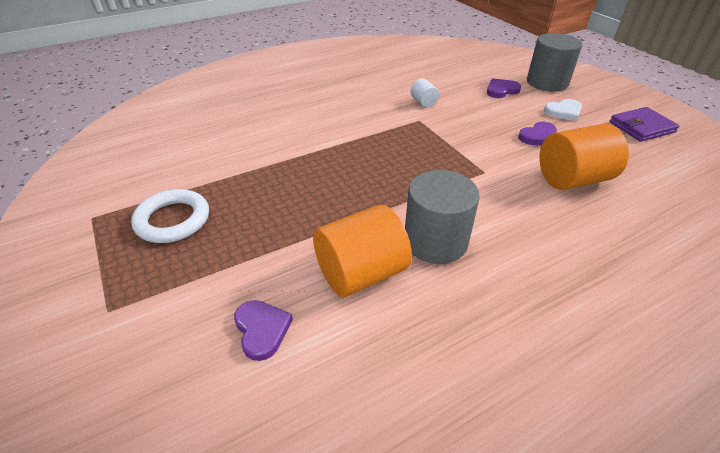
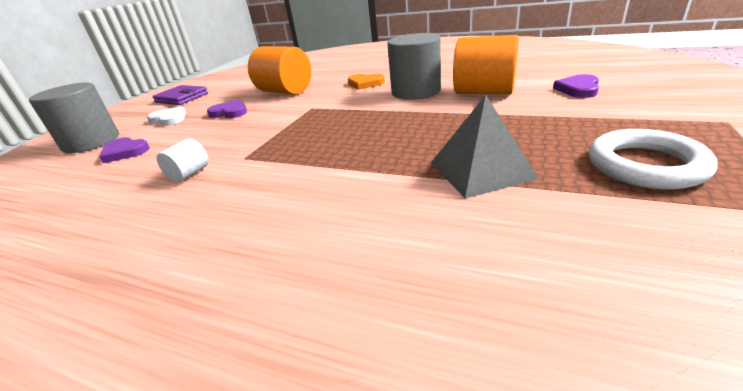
camera: 125 degrees left, 10 degrees down
(267, 174) = (481, 170): none -> grey pyramid
(523, 232) = (365, 83): none -> orange heart

